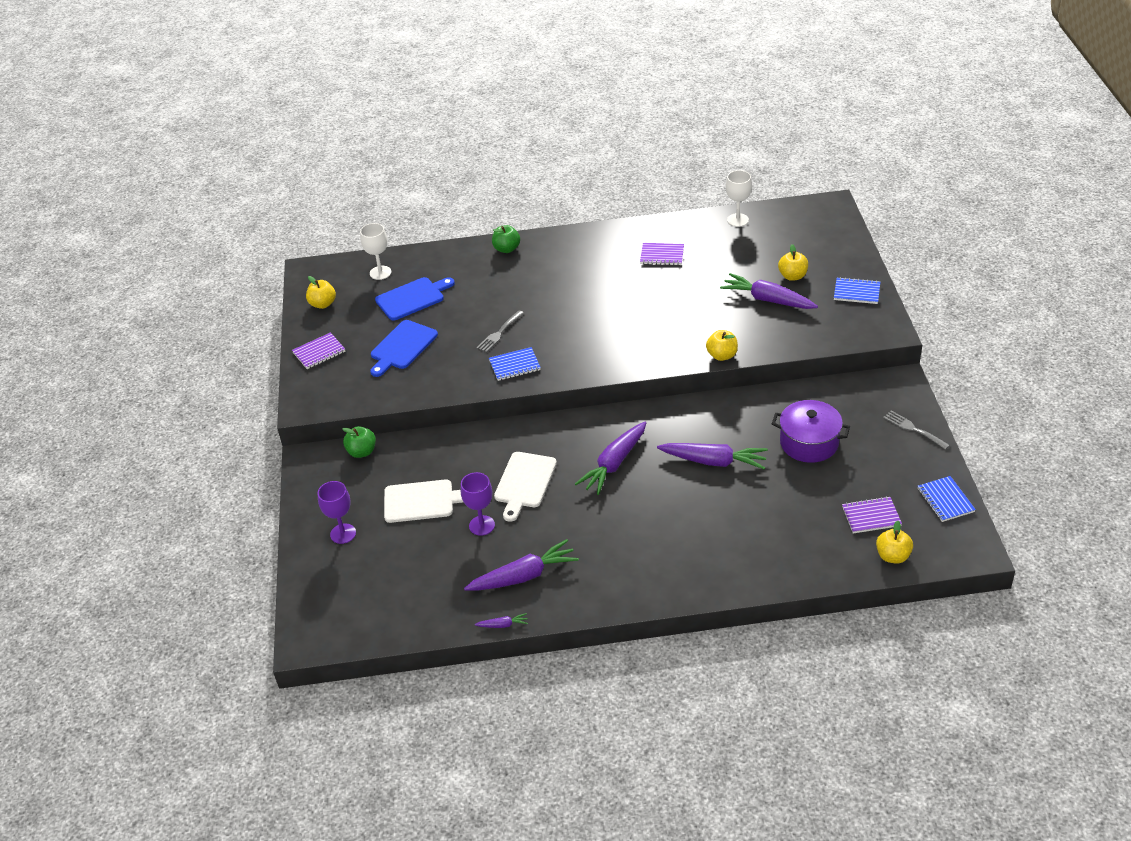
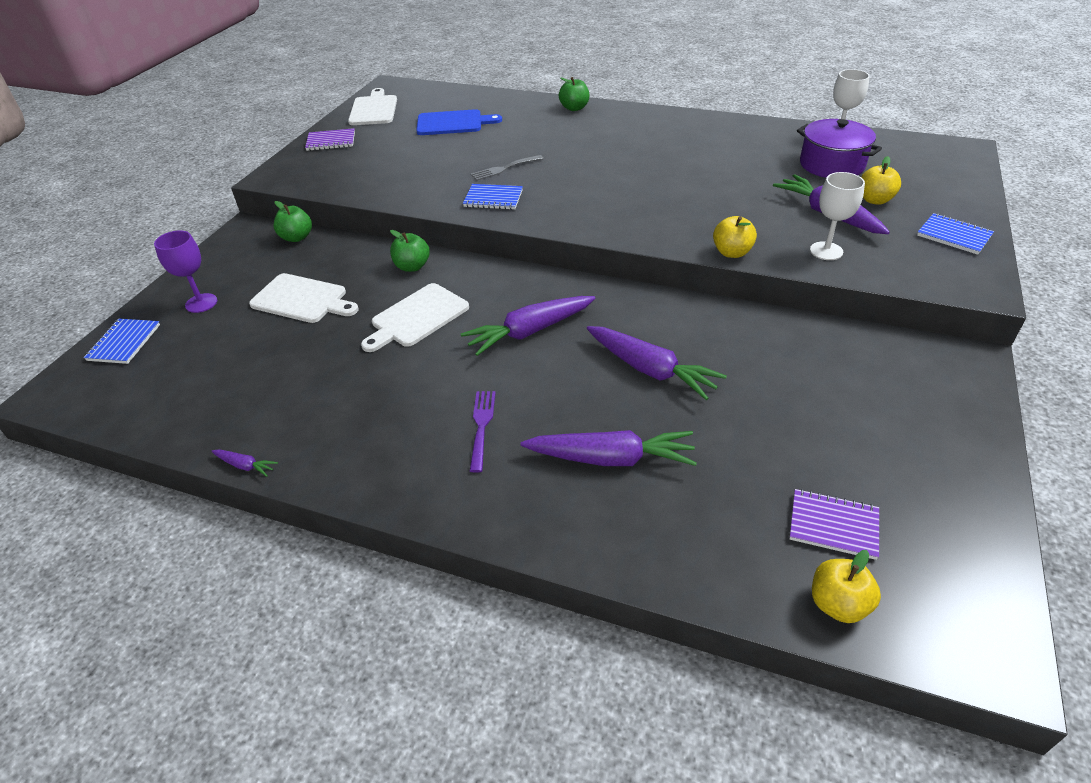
camera: 25 degrees right, 0 degrees up
(323, 304) = (374, 109): yellow apple -> white cutting board
(380, 273) = (445, 100): white goblet -> white goblet (826, 251)
(402, 347) = (404, 156): blue cutting board -> none
(482, 525) = (333, 344): purple goblet -> none
(483, 444) = (412, 267): none -> green apple
(523, 576) = (322, 417): purple carrot -> purple carrot (611, 458)
(634, 540) = (481, 426): none -> purple fork
(662, 255) = (729, 147): purple notebook -> none
(809, 442) = (794, 391): purple pot -> purple pot (831, 165)
(913, 429) = (963, 426): grey fork -> none
(945, 500) = (974, 549): blue notebook -> blue notebook (124, 343)

